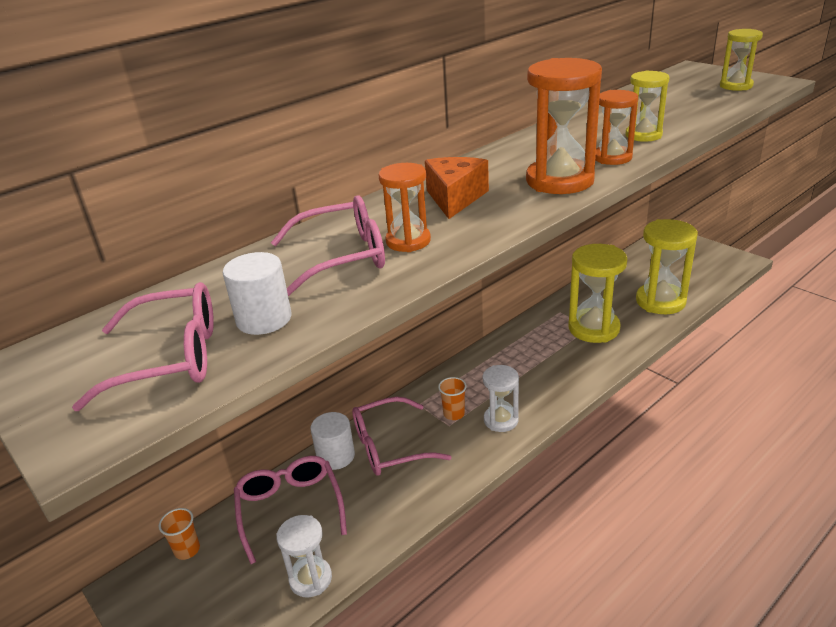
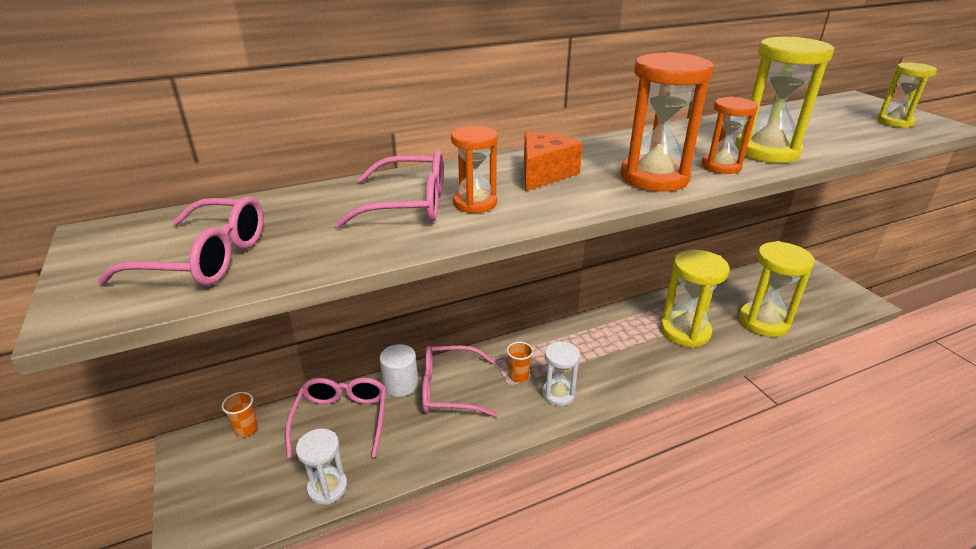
camera: 15 degrees right, 0 degrees up
(264, 319) = (303, 243): white cylinder -> none
(643, 135) = (766, 151): yellow hourglass -> yellow hourglass, size x1.69

